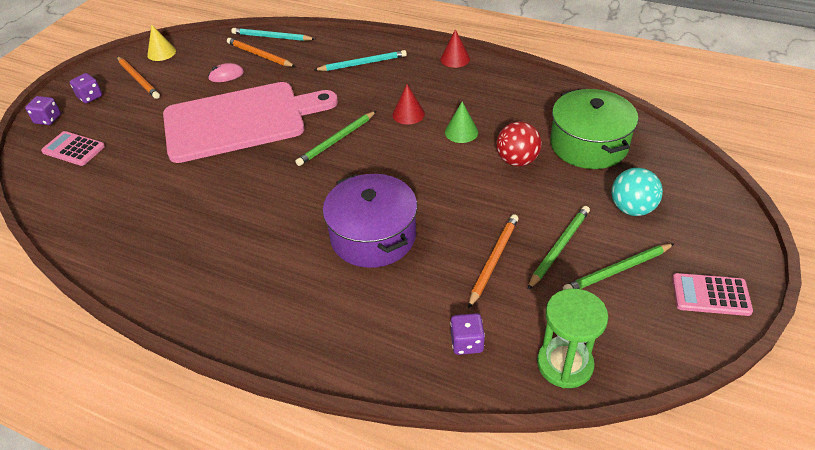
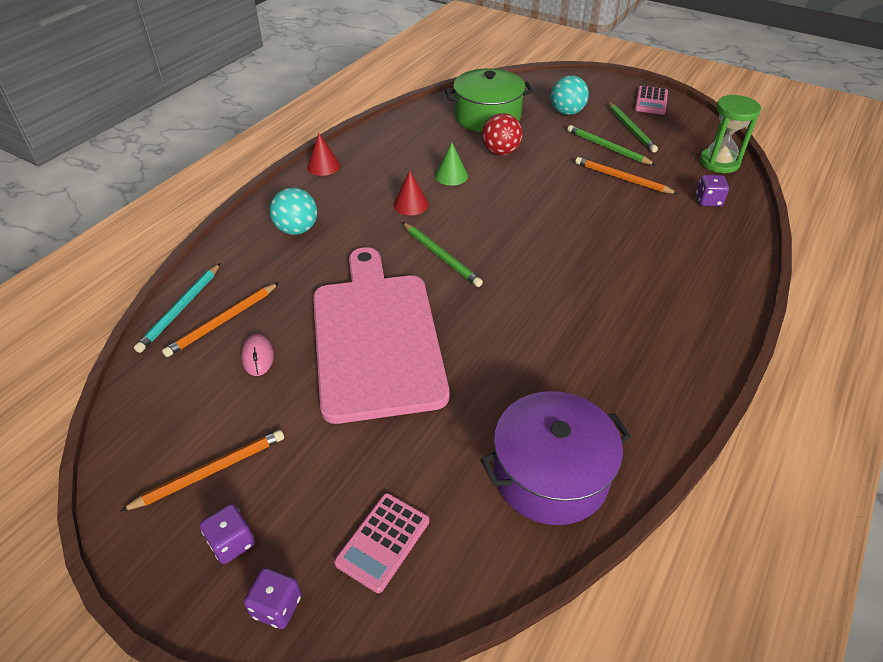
camera: 85 degrees left, 0 degrees up
(161, 53) = (141, 446): yellow cone -> none
(362, 63) = (297, 229): turquoise pencil -> turquoise ball
(373, 236) = (592, 239): purple pot -> purple pot (550, 474)

